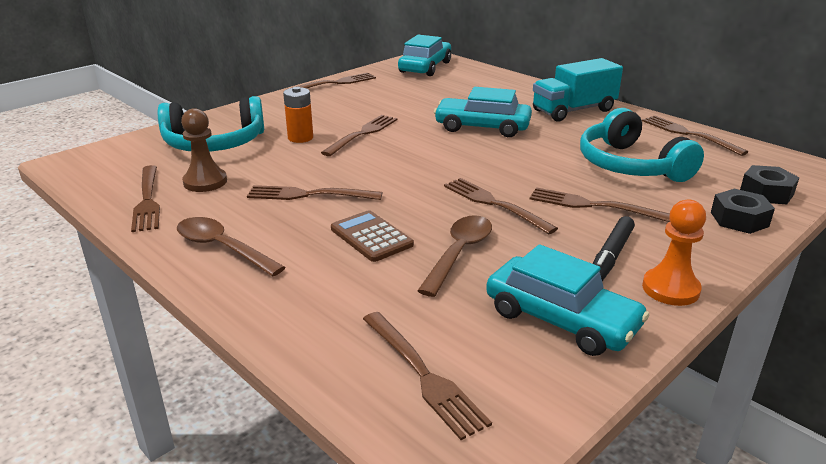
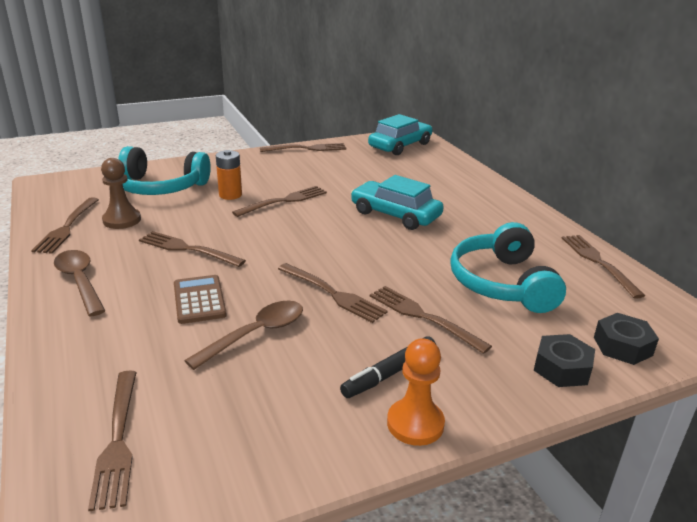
camera: 20 degrees right, 0 degrees up
(494, 204) = (332, 294): brown fork -> brown fork turned 150 degrees clockwise
(561, 319) = (282, 424): turquoise car -> none
(573, 110) = (500, 214): turquoise truck -> none

